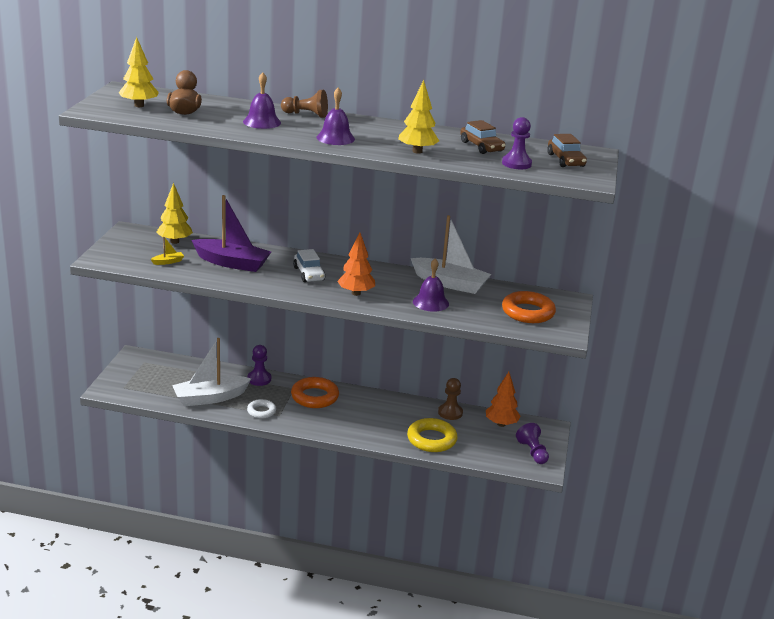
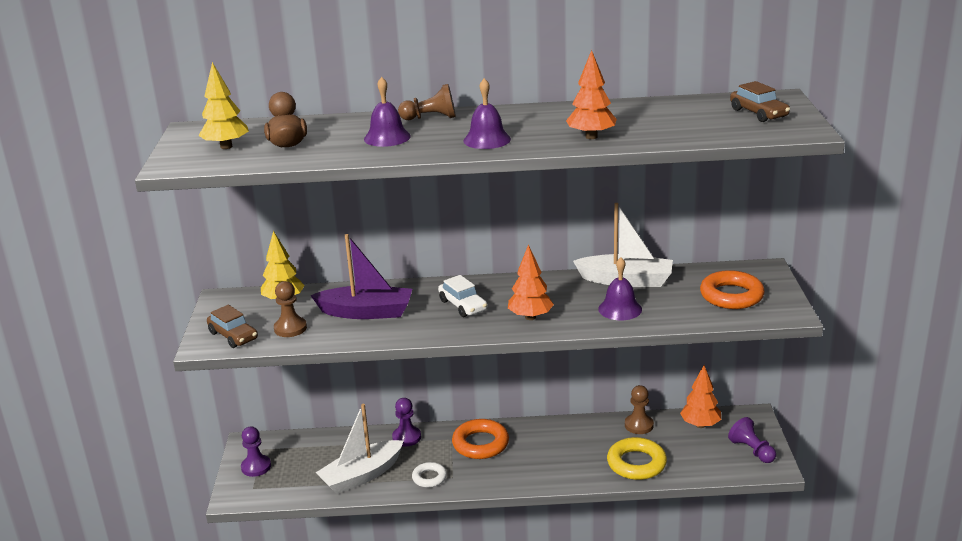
camera: 10 degrees left, 0 degrees up
(168, 262) = (290, 328): yellow boat -> brown pawn
(417, 151) = (591, 137): yellow tree -> orange tree
(481, 147) = (656, 116): brown car -> brown car (233, 336)
(516, 164) = (711, 128): purple pawn -> purple pawn (256, 467)

